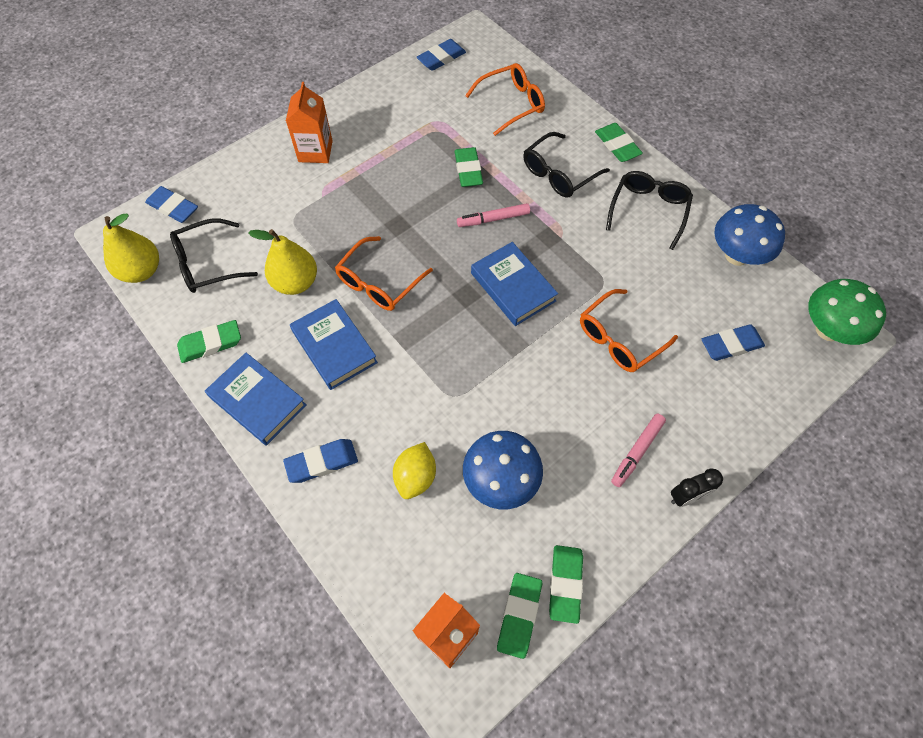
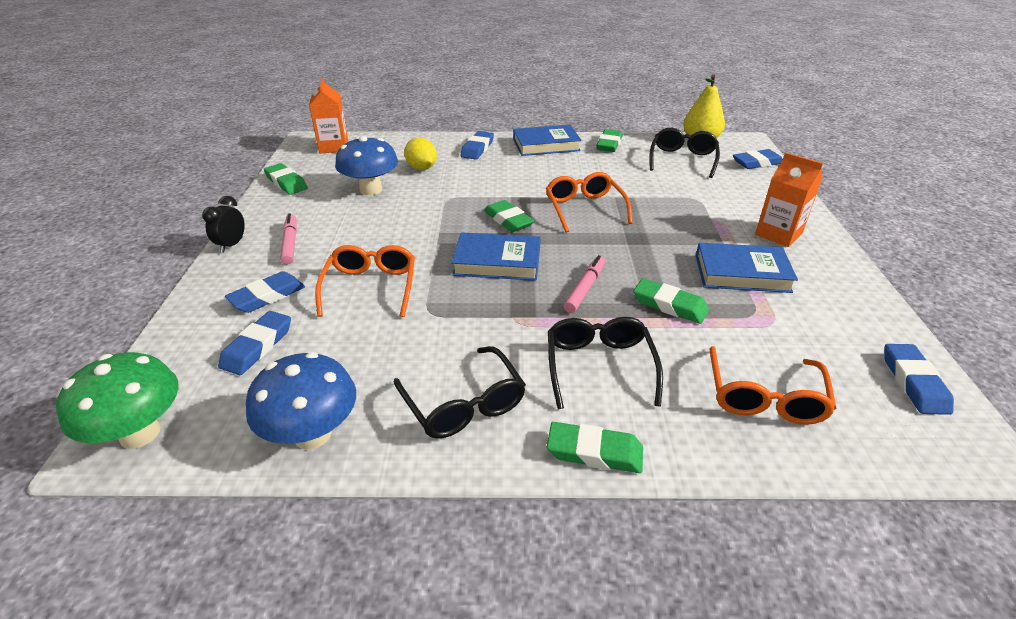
camera: 130 degrees right, 25 degrees down
(295, 282) = (626, 181): yellow pear -> none
(334, 347) = (550, 176): blue book -> blue book (742, 273)
(519, 615) = (302, 165): green eraser -> green eraser (508, 220)
(696, 393) = (267, 296): none -> blue eraser

